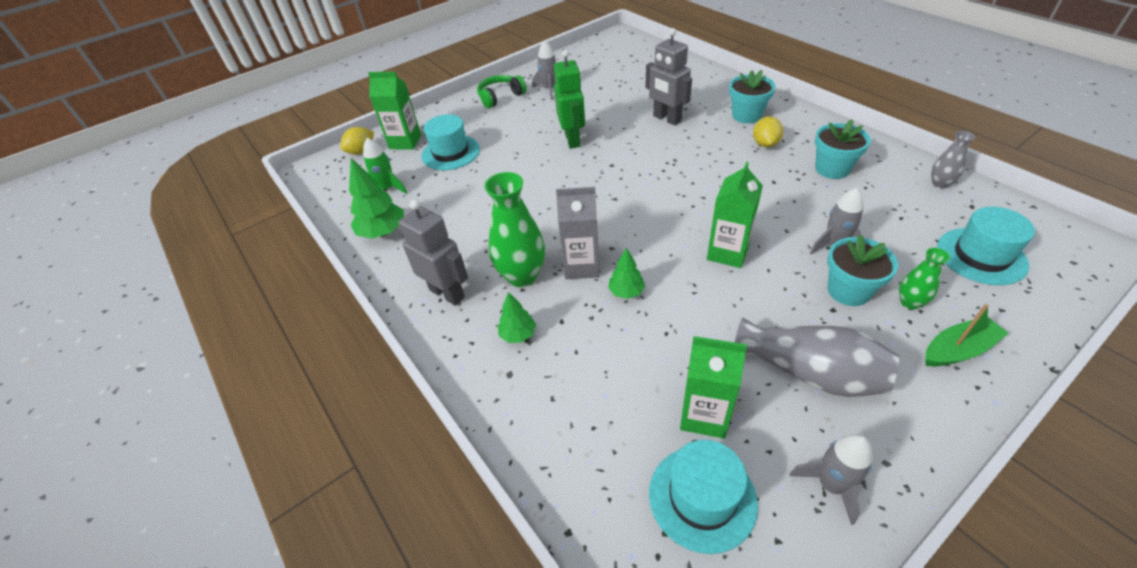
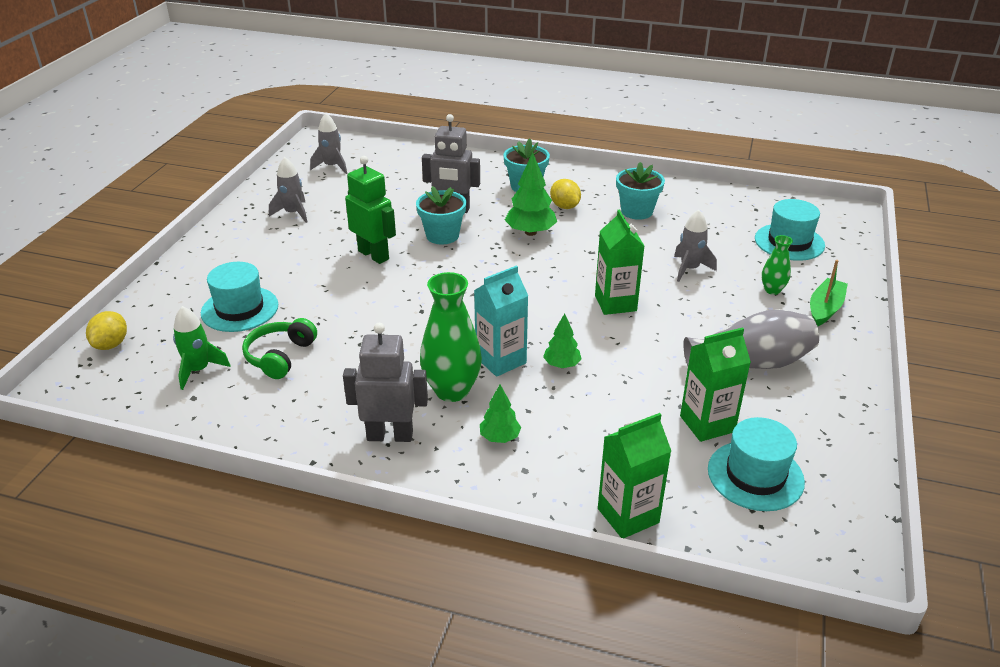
camera: 40 degrees left, 10 degrees down
(383, 232) = (246, 412): green tree -> green tree (530, 232)
(405, 142) = (163, 316): green carton -> green carton (628, 515)
(500, 97) = (239, 236): green headphones -> green headphones (280, 356)
(582, 266) = (501, 360): grey carton -> turquoise carton
(831, 485) = (824, 425): grey rocket -> grey rocket (332, 166)
(848, 291) = (727, 298): turquoise flower pot -> turquoise flower pot (442, 235)
(939, 184) = (722, 199): grey vase -> none

